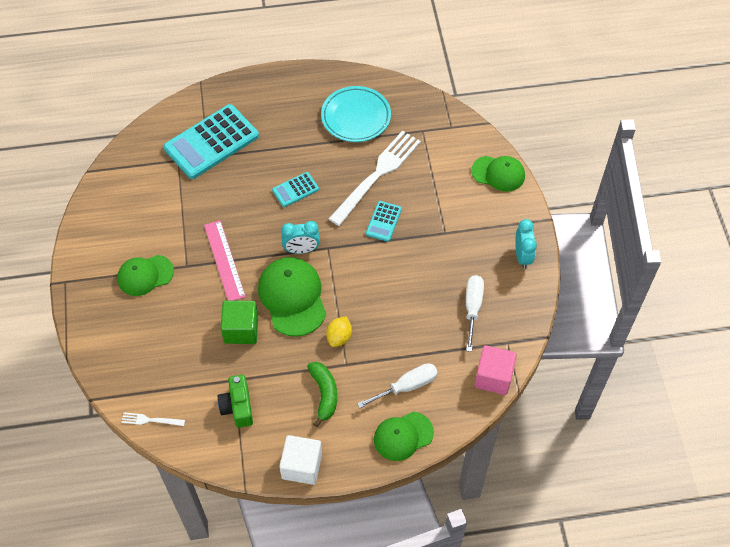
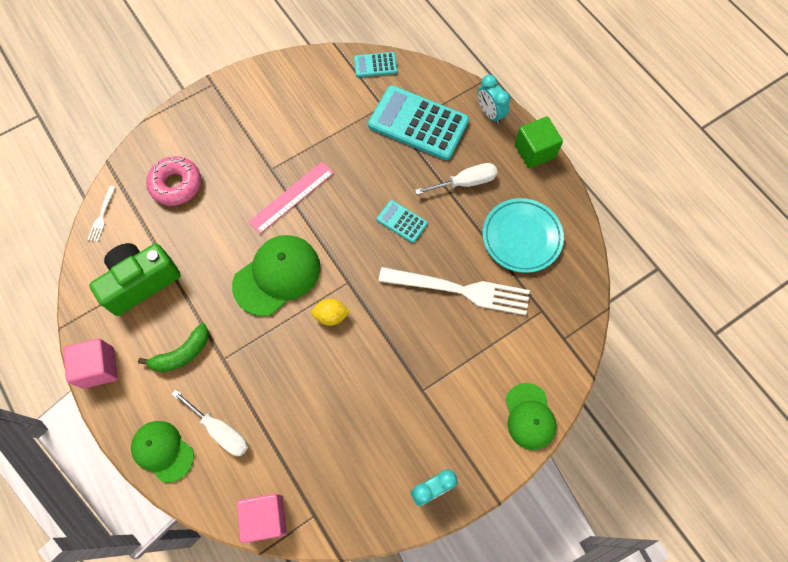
camera: 65 degrees right, 10 degrees up
(145, 275) = (246, 140): green cap -> none
(150, 420) = (102, 216): white fork -> white fork turned 150 degrees counterclockwise
(155, 347) = (176, 184): none -> pink donut
(237, 407) = (141, 282): green camera -> green camera, size x1.59
(241, 330) = (223, 247): green cube -> green cube (534, 151)
(301, 250) = (335, 259): turquoise clock -> turquoise clock (490, 114)
(302, 466) = (98, 368): white cube -> pink cube
(339, 337) = (250, 339): yellow lemon -> yellow lemon (331, 316)
(383, 221) = (406, 322): turquoise calculator -> turquoise calculator (375, 65)
(472, 308) = (341, 460): white screwdriver -> white screwdriver (465, 182)

